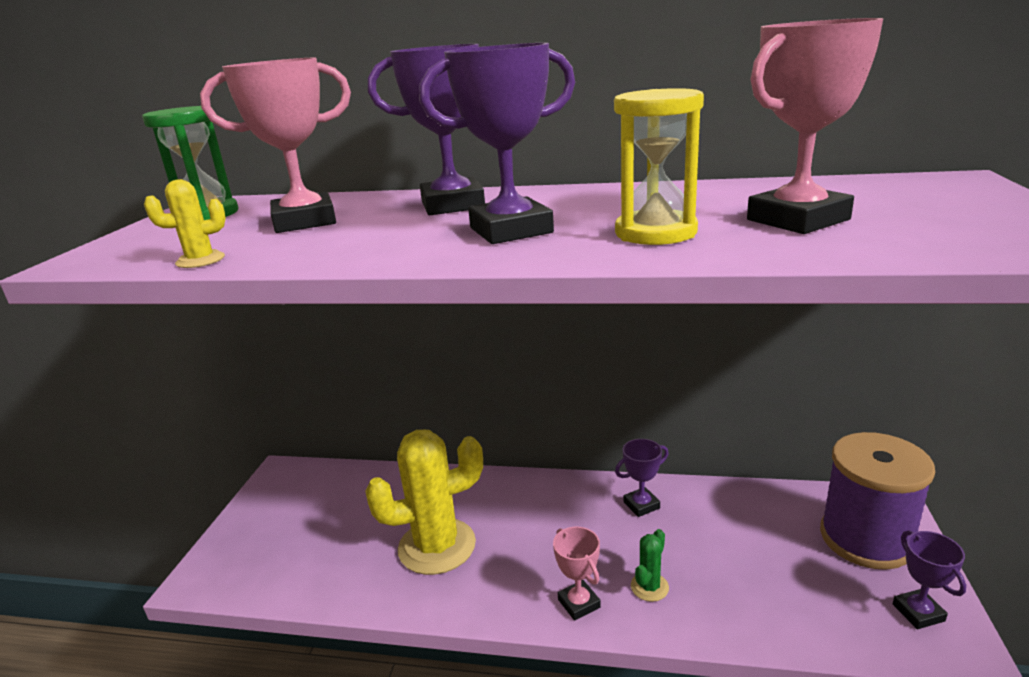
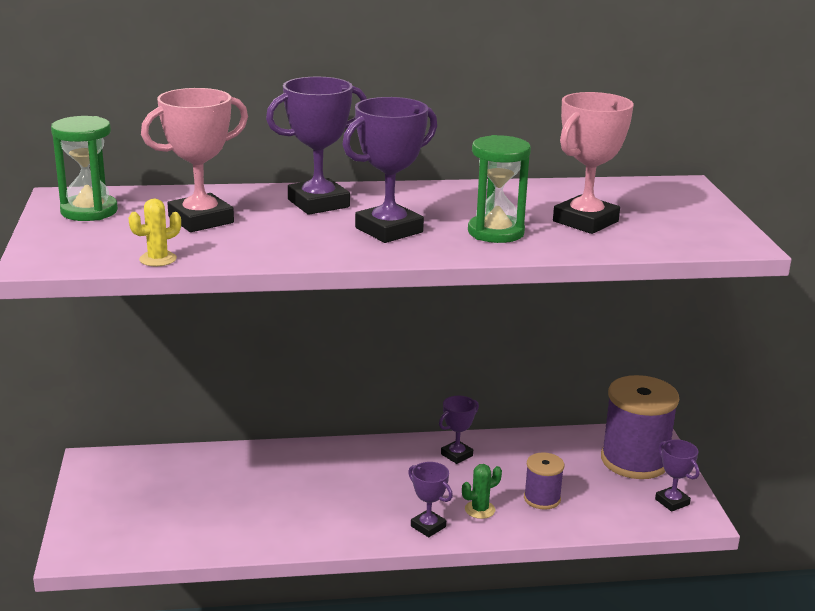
camera: 20 degrees left, 0 degrees up
(437, 546) = (290, 503): yellow cactus -> none
(579, 603) = (428, 526): pink trophy -> purple trophy
(649, 587) = (480, 510): green cactus -> green cactus turned 45 degrees clockwise
(655, 233) = (495, 232): yellow hourglass -> green hourglass
(733, 581) = (542, 499): none -> purple spool

